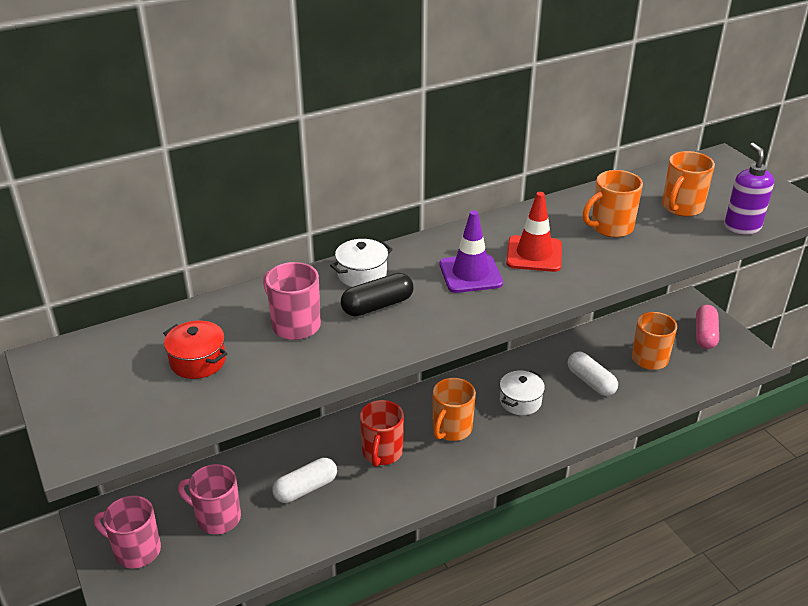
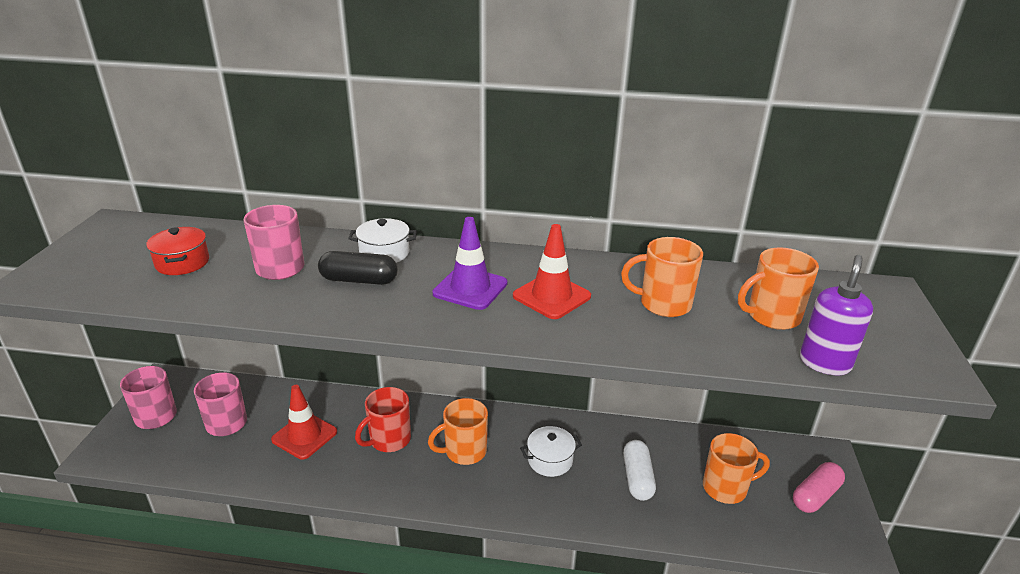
camera: 35 degrees right, 5 degrees down
(306, 489) = (304, 436): white capsule -> red traffic cone

